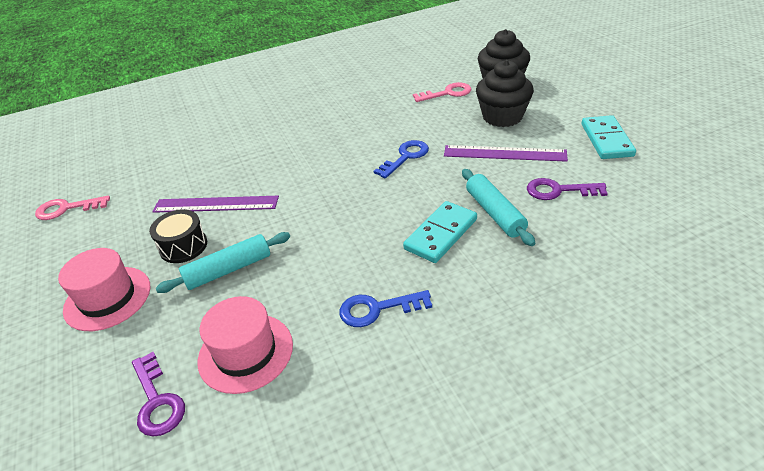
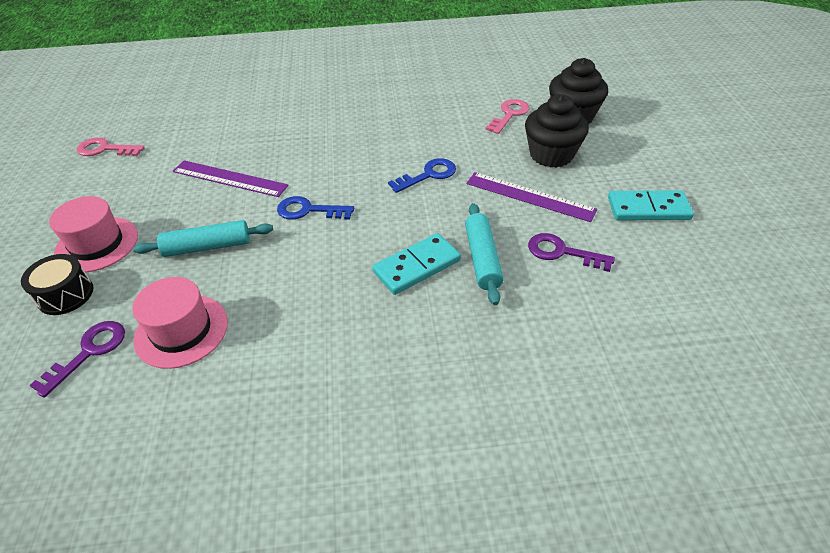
camera: 15 degrees right, 5 degrees up
(157, 401) = (89, 352): purple key -> purple key turned 135 degrees counterclockwise
(183, 246) = (181, 213): black drum -> black drum (65, 295)
(377, 309) = (316, 325): blue key -> blue key (308, 210)
(447, 93) = (509, 114): pink key -> pink key turned 60 degrees counterclockwise
(606, 140) = (648, 209): turquoise domino -> turquoise domino turned 75 degrees clockwise

